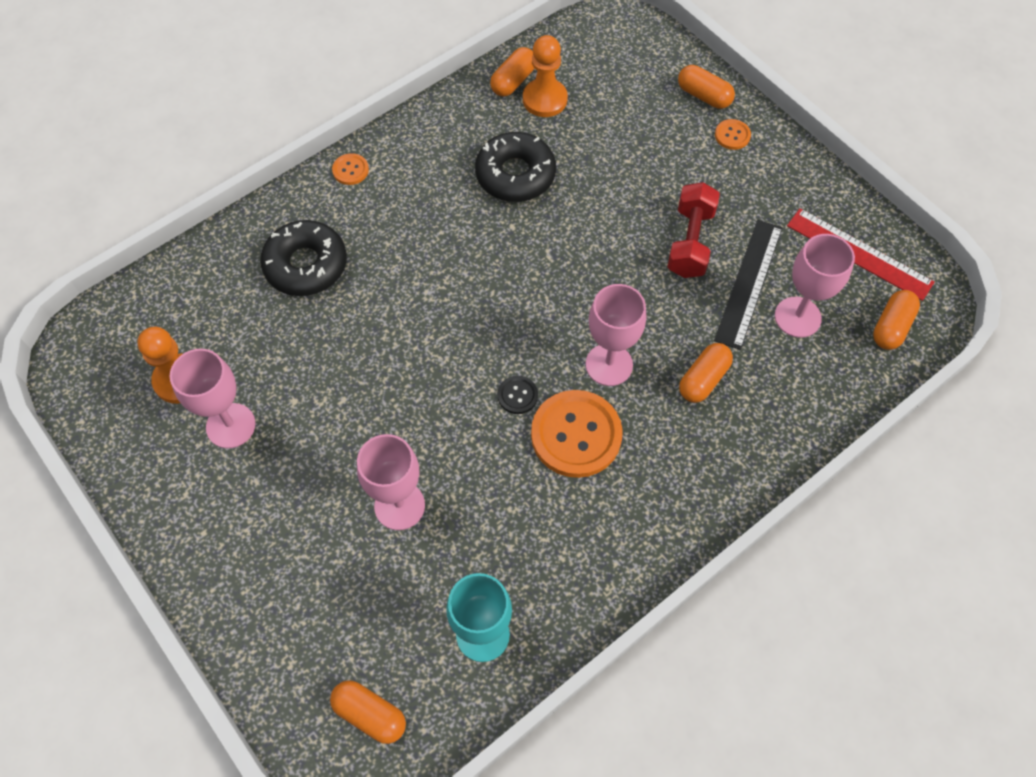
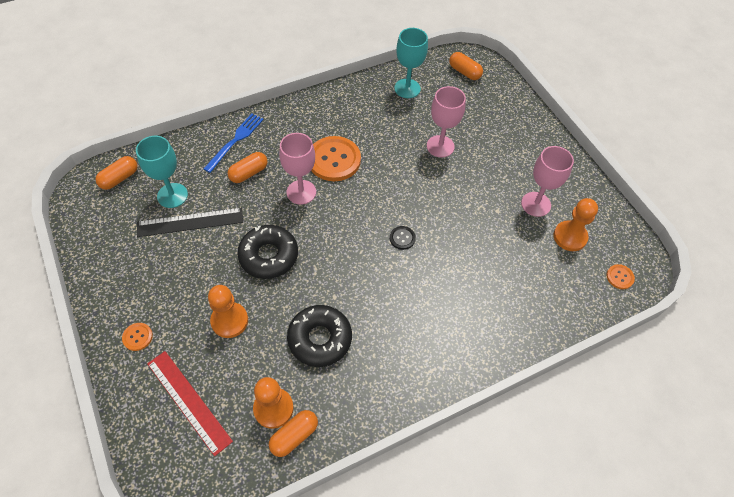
camera: 170 degrees left, 5 degrees down
(306, 265) = (487, 298): black donut -> black donut (269, 256)
(350, 170) = (449, 372): orange button -> orange button (619, 277)
(517, 395) = (361, 186): black button -> black button (402, 238)
(633, 173) = (229, 321): none -> orange pawn
(690, 242) = (214, 257): red dumbbell -> none
(703, 96) = (139, 381): orange capsule -> none
(749, 283) = (190, 222): black ruler -> black ruler turned 45 degrees clockwise
(753, 436) = (236, 140): none -> blue fork
(797, 317) = (172, 195): pink goblet -> turquoise goblet
(859, 253) = (107, 226): red ruler -> red ruler (188, 401)

